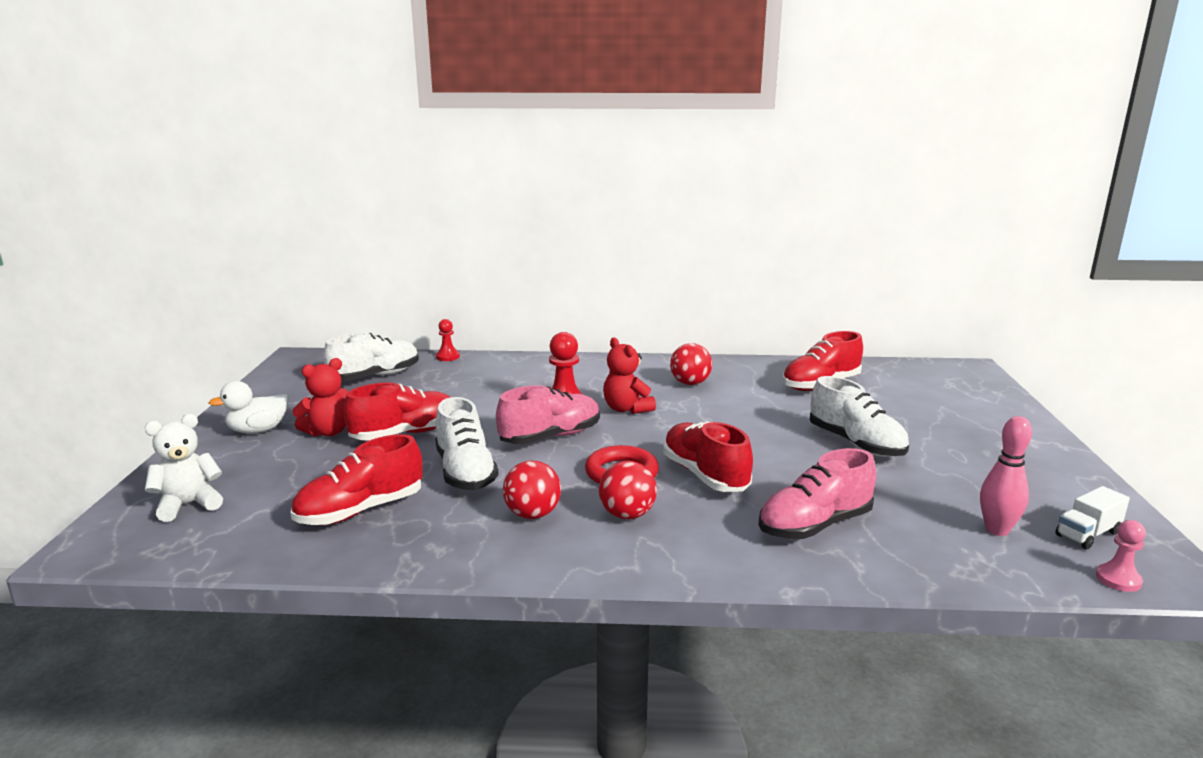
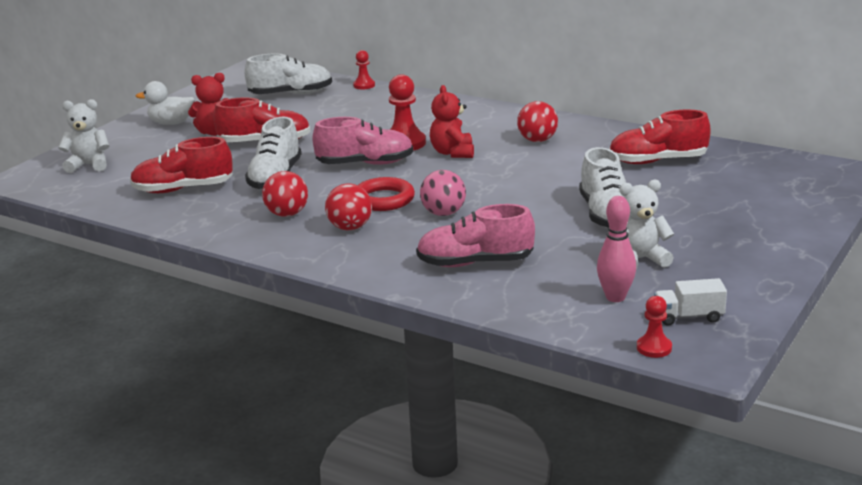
camera: 30 degrees right, 5 degrees up
(705, 475) = (443, 213): red shoe -> pink ball
(953, 483) = (640, 259): none -> white teddy bear
(1118, 579) = (654, 348): pink pawn -> red pawn

